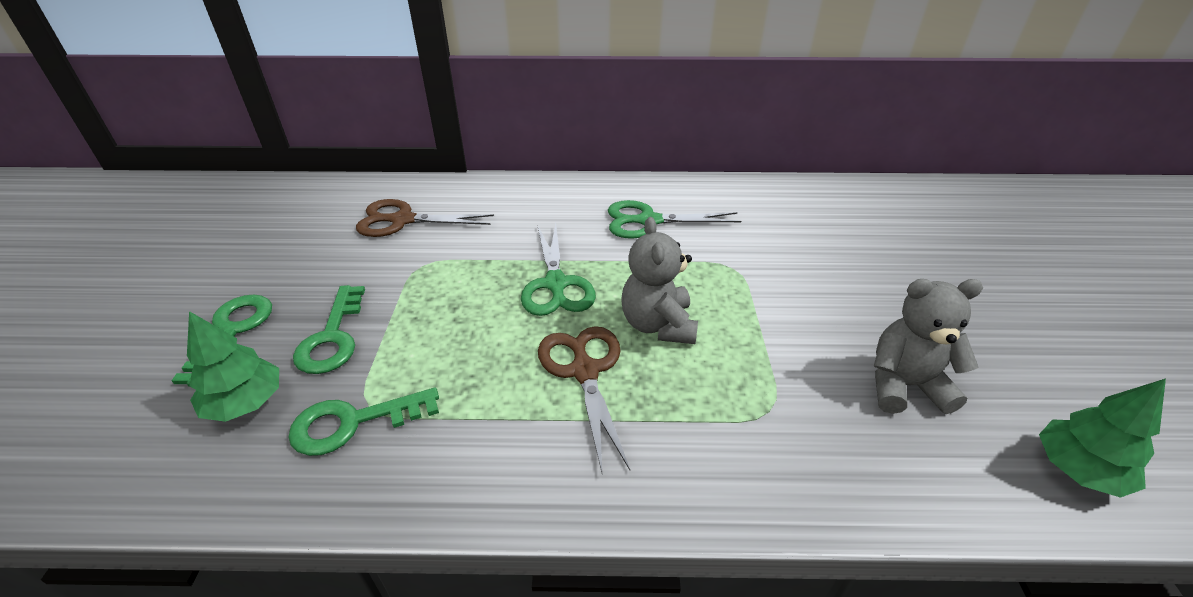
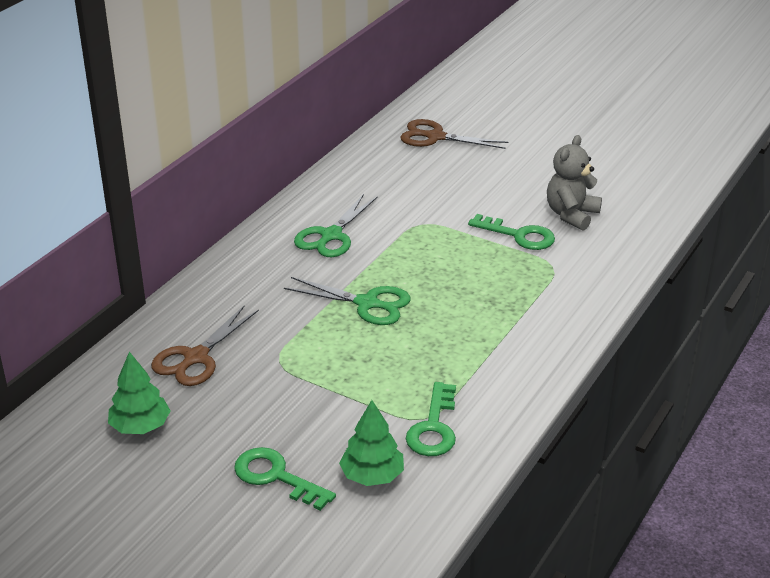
camera: 60 degrees left, 5 degrees down
(332, 337) = (332, 424): green key -> green key (519, 235)
(584, 371) = (467, 320): brown scissors -> brown scissors (435, 137)
(658, 325) = (450, 276): grey teddy bear -> none
(1077, 470) = (656, 197): green tree -> green tree (140, 426)

